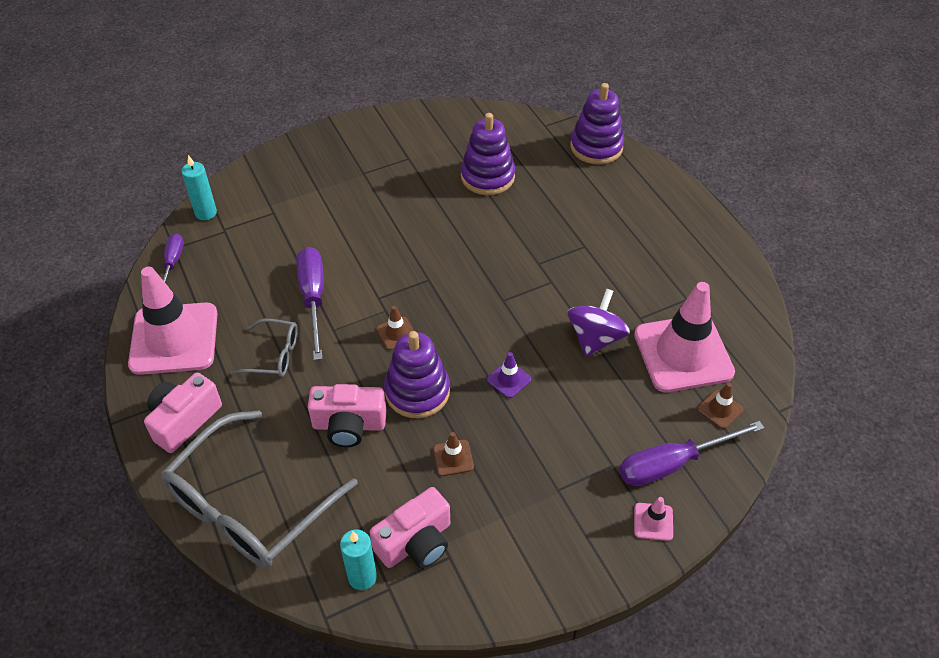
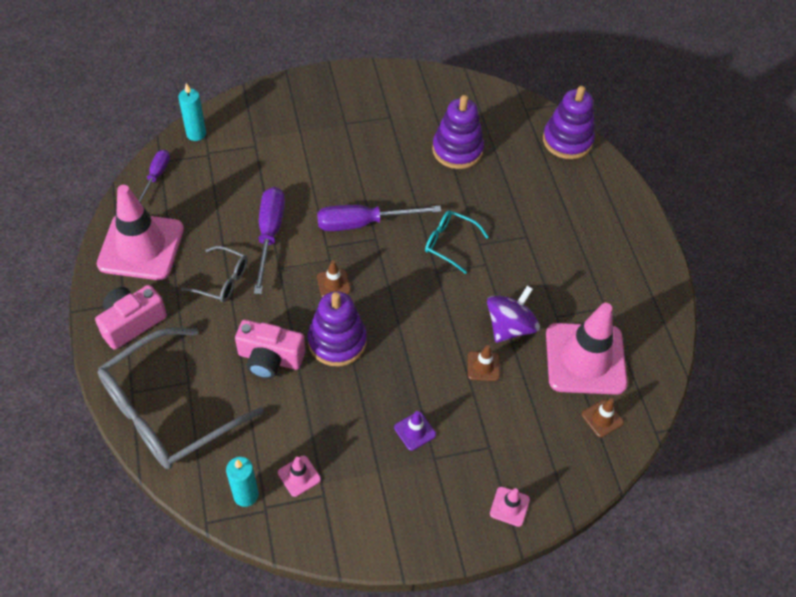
camera: 10 degrees right, 5 degrees up
(416, 542) = (299, 476): pink camera -> pink traffic cone
(453, 458) = (351, 408): brown traffic cone -> brown traffic cone (483, 366)
(508, 268) = (450, 243): none -> turquoise glasses
(508, 379) = (420, 348): purple traffic cone -> purple traffic cone (415, 431)
(672, 463) = (543, 458): purple screwdriver -> purple screwdriver (363, 223)

